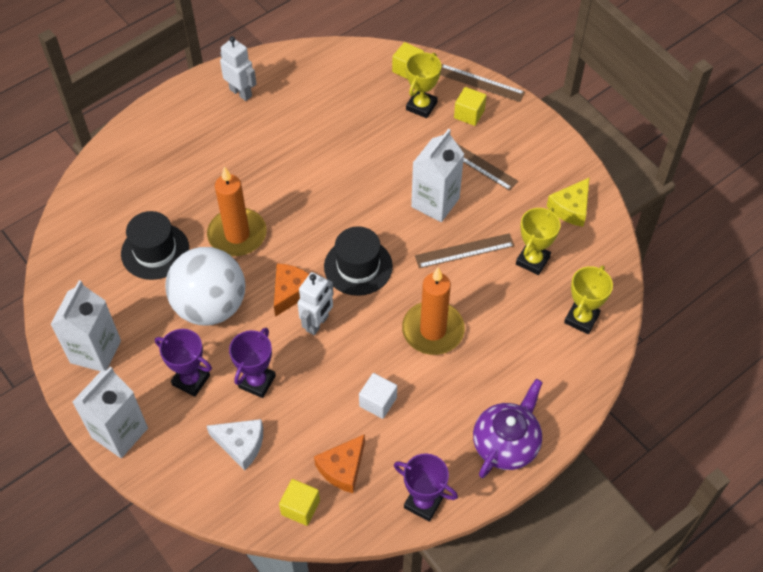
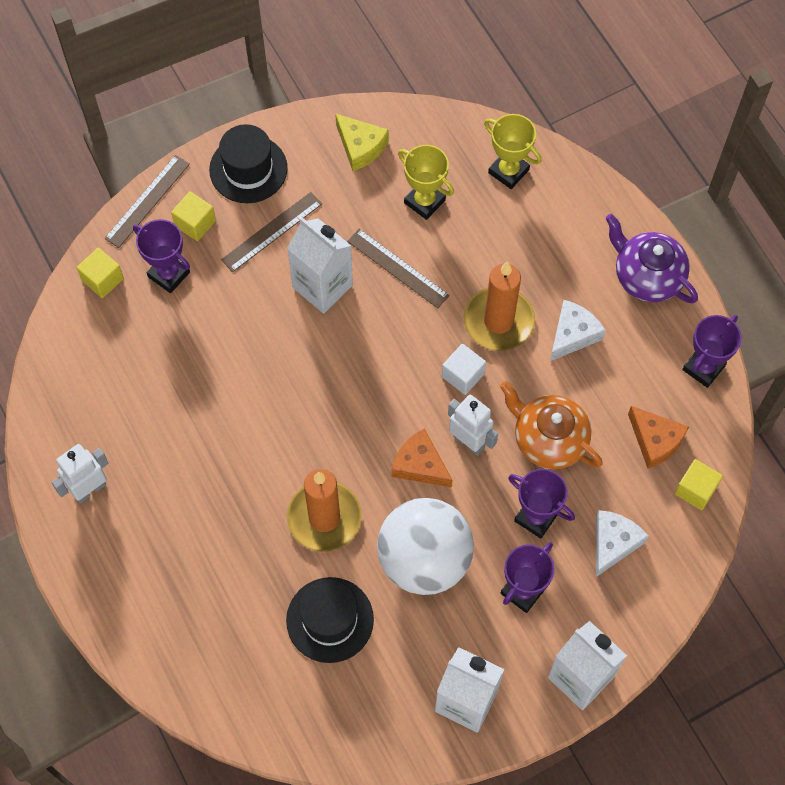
camera: 80 degrees left, 10 degrees up
(329, 382) = (548, 439): none -> orange teapot
(358, 266) = (398, 386): black hat -> black hat (248, 169)
(378, 402) = (580, 393): white cube -> white cube (463, 375)
(421, 106) = (169, 274): yellow trophy -> purple trophy
(433, 389) = (573, 334): none -> white cheese
(464, 251) = (398, 268): brown ruler -> brown ruler turned 45 degrees counterclockwise

